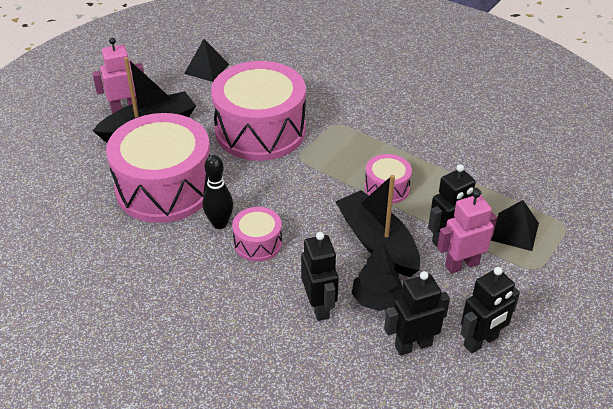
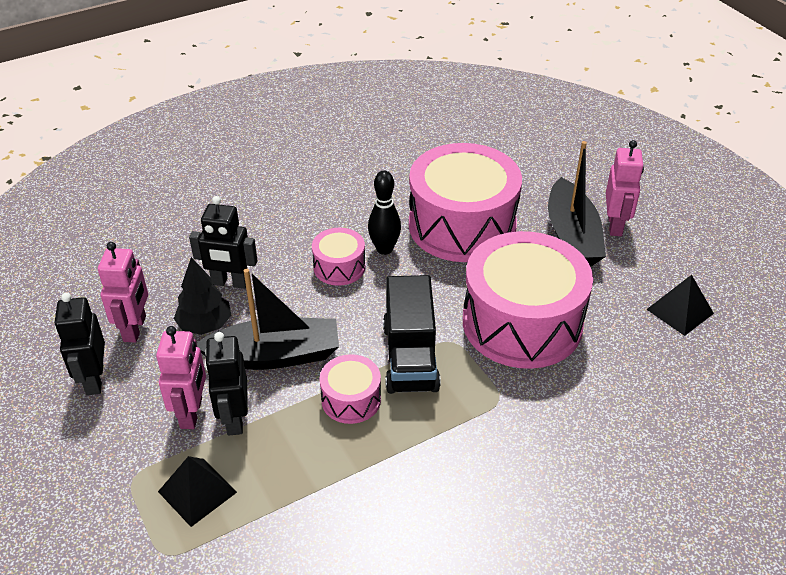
camera: 115 degrees right, 0 degrees up
(328, 172) = (410, 357): none -> black truck
(413, 345) = (135, 329): black robot -> pink robot

